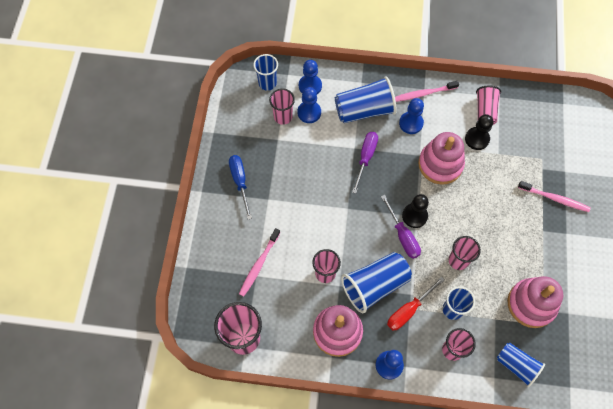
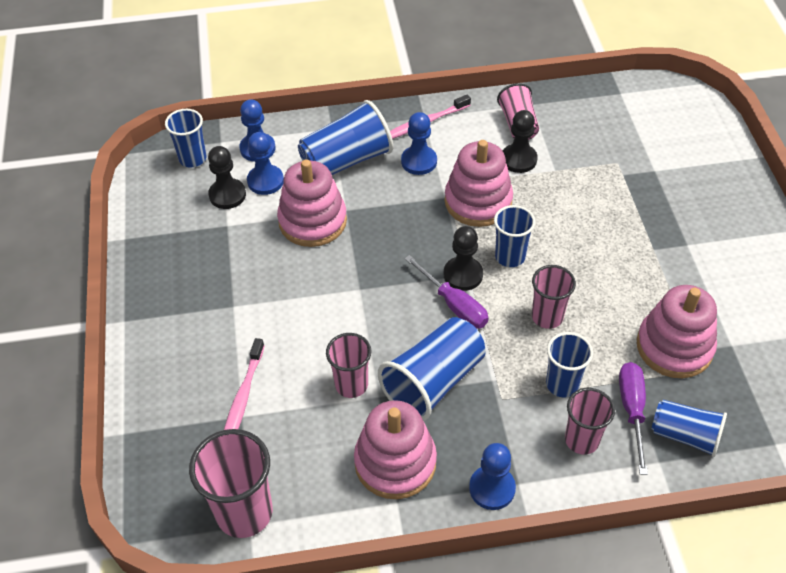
camera: 15 degrees left, 15 degrees down
(240, 182) = (183, 293): blue screwdriver -> none
(283, 117) = (227, 195): pink cup -> black pawn
(331, 151) = (312, 221): none -> pink stacking toy
(365, 158) = (366, 218): purple screwdriver -> purple screwdriver (632, 410)
(409, 310) = (496, 402): red screwdriver -> none
(448, 211) = (510, 257): none -> blue cup
(555, 199) = (654, 206): pink toothbrush -> none

